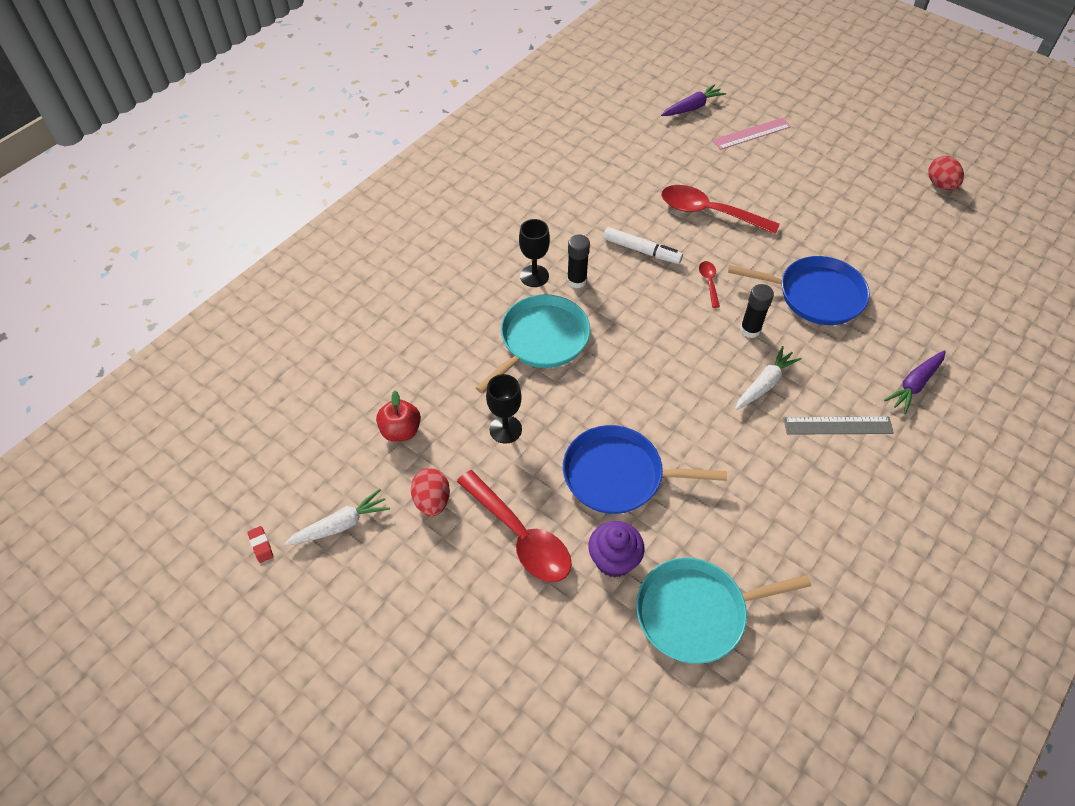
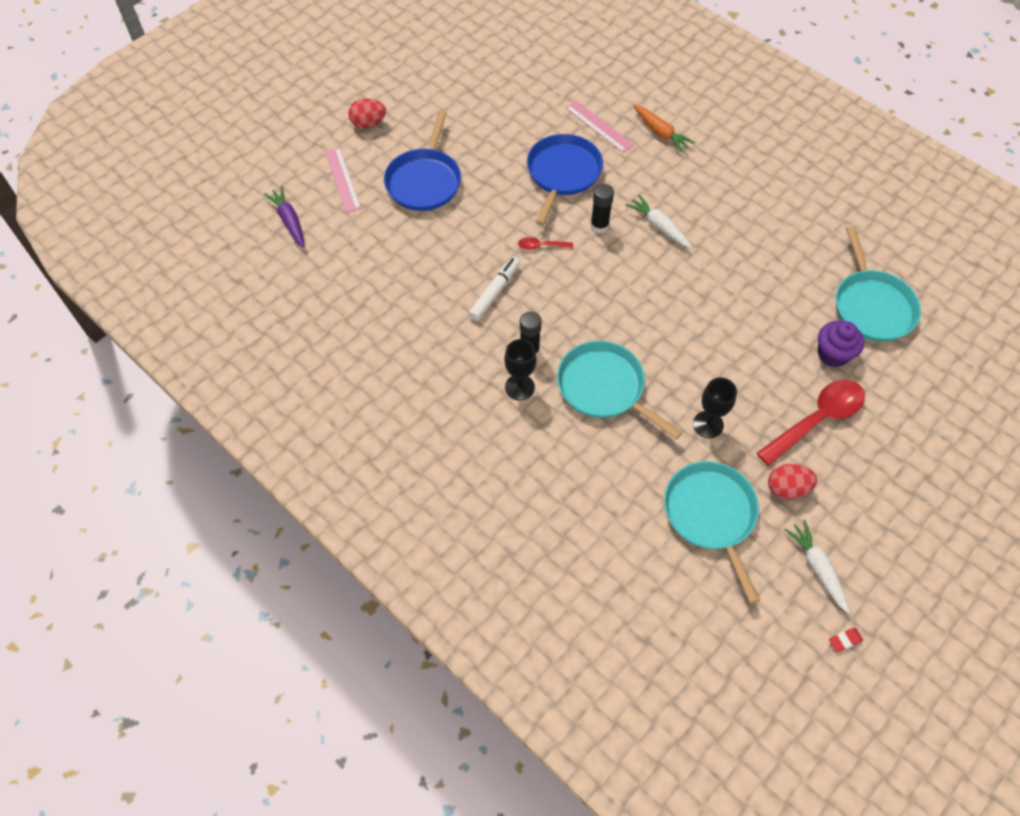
camera: 85 degrees left, 5 degrees up
(401, 431) = (711, 515): red apple -> turquoise pan
(618, 475) = (753, 342): blue pan -> blue pan (424, 181)
(709, 212) = (450, 231): red spoon -> none
(838, 425) = (700, 188): grey ruler -> none
(901, 324) = (599, 126): none -> pink ruler
(914, 385) = (661, 133): purple carrot -> orange carrot
(940, 185) = (440, 62): red egg -> red egg (368, 123)

